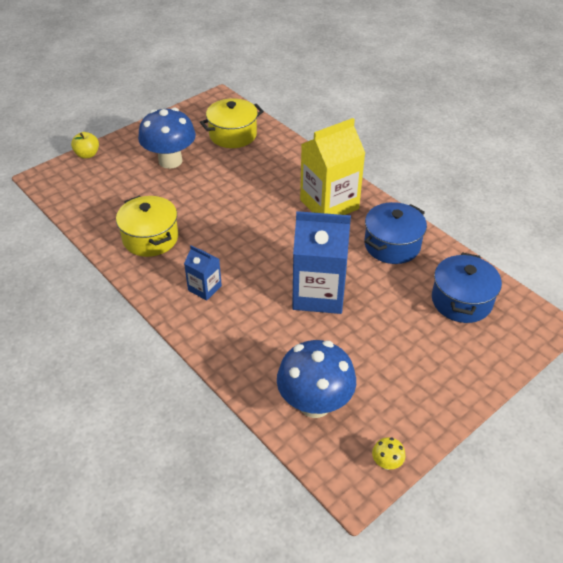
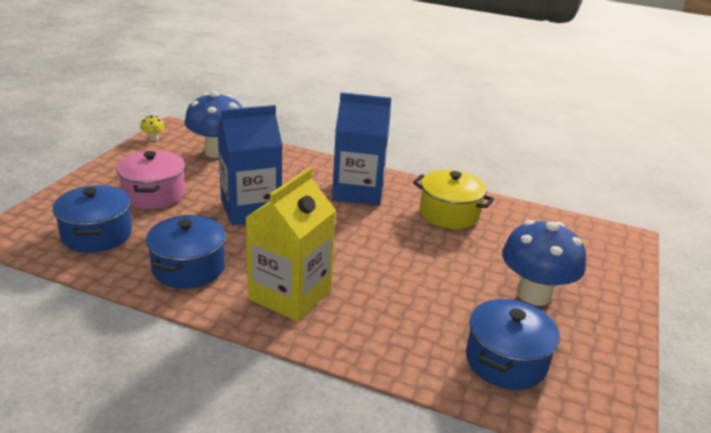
camera: 150 degrees right, 15 degrees down
(87, 154) = (631, 274): yellow apple -> none
(204, 288) = (358, 191): blue carton -> blue carton, size x1.99
(233, 135) = (505, 361): yellow pot -> blue pot
(404, 342) = (154, 194): none -> pink pot

